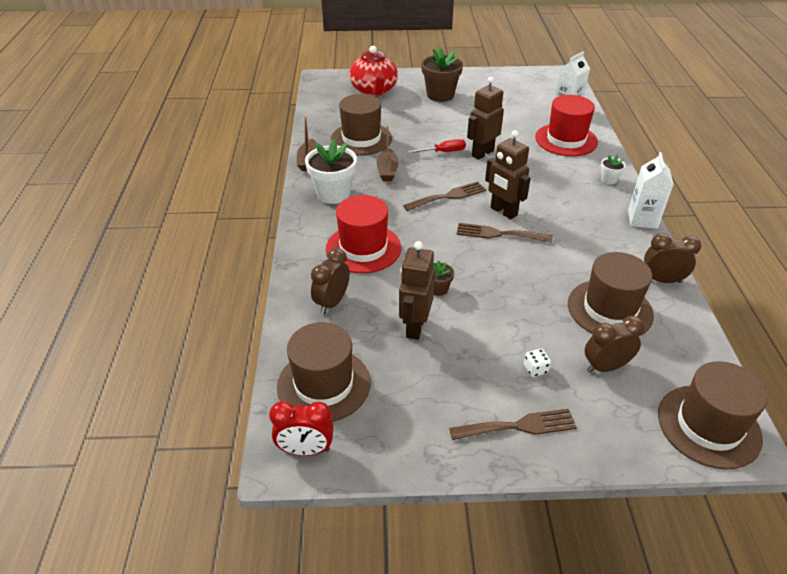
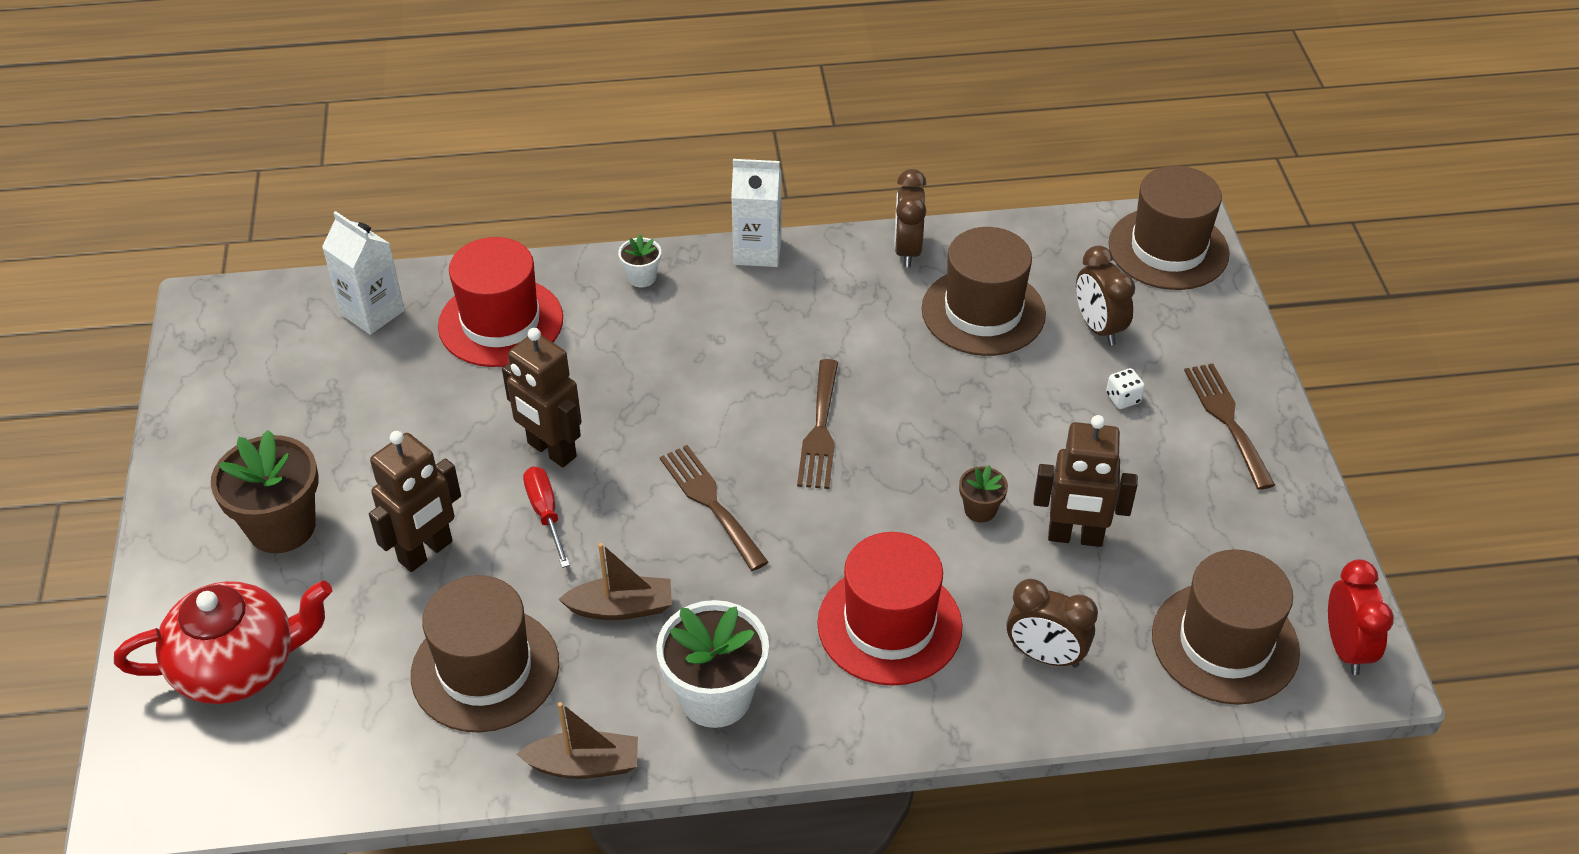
camera: 95 degrees left, 5 degrees up
(503, 211) = (753, 423): brown robot -> brown robot (426, 552)

